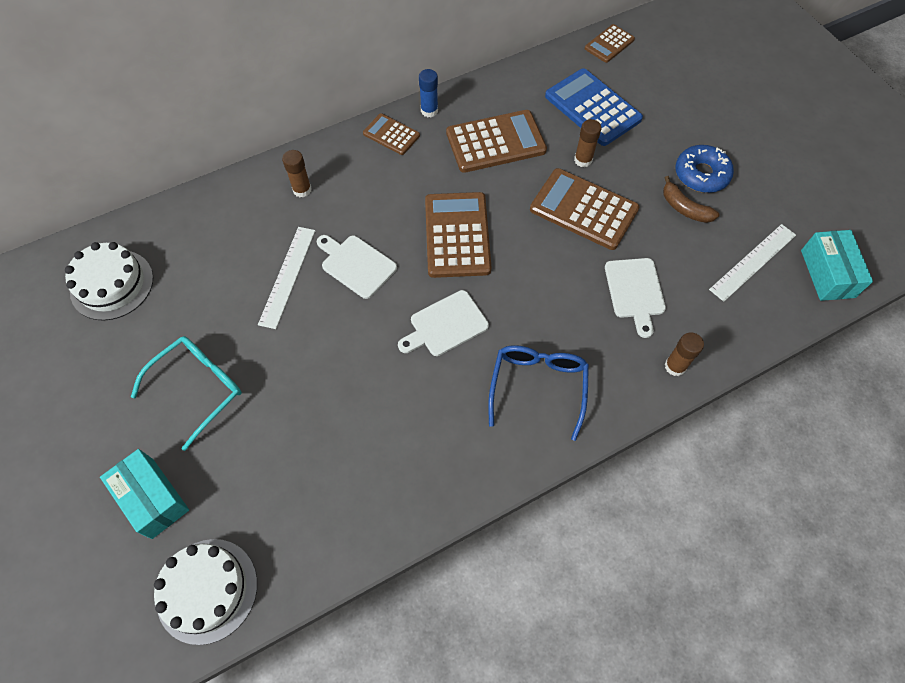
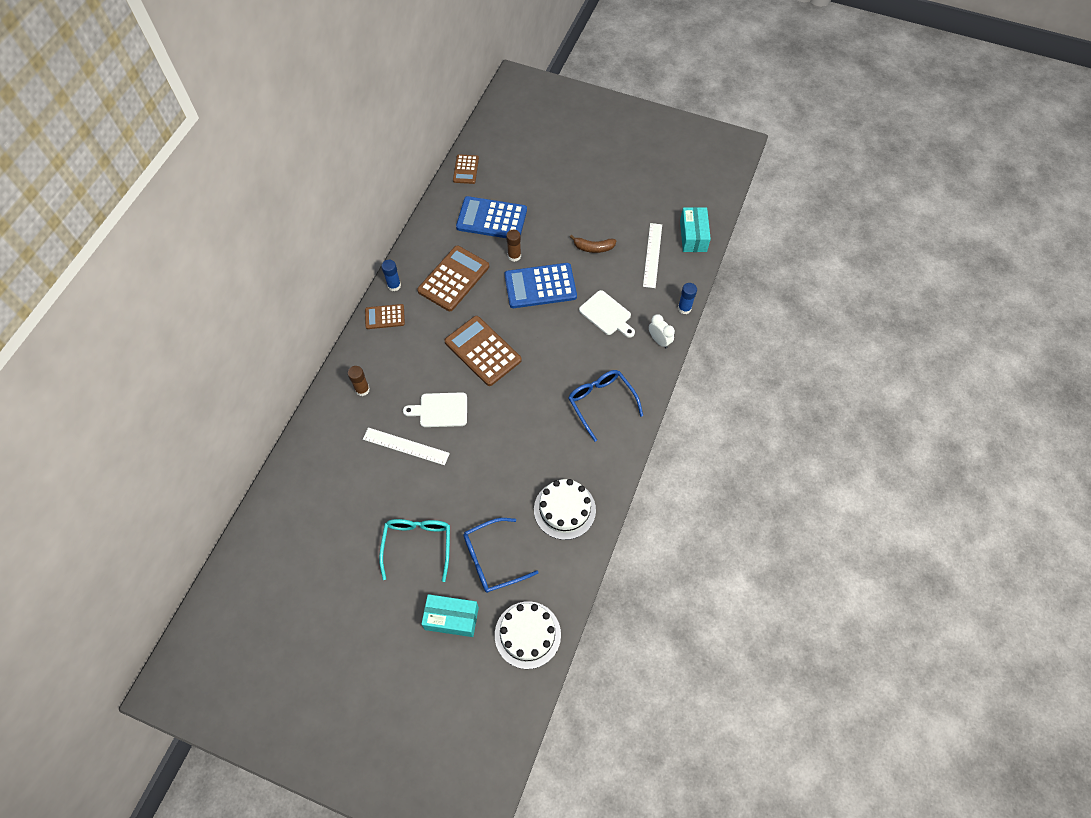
camera: 40 degrees left, 0 degrees up
(112, 284) = (300, 531): white cake -> white cake (564, 509)
(255, 469) = (493, 559): none -> blue glasses
(287, 276) = (406, 446): white ruler -> white ruler turned 45 degrees counterclockwise
(445, 325) = (523, 406): white cutting board -> none
(583, 209) = (540, 286): brown calculator -> blue calculator
(675, 366) = (659, 341): brown glue stick -> white clock
(701, 174) = (586, 221): blue donut -> none
(742, 350) = (684, 308): none -> blue glue stick
(827, 273) = (693, 236): turquoise box -> turquoise box turned 45 degrees clockwise

